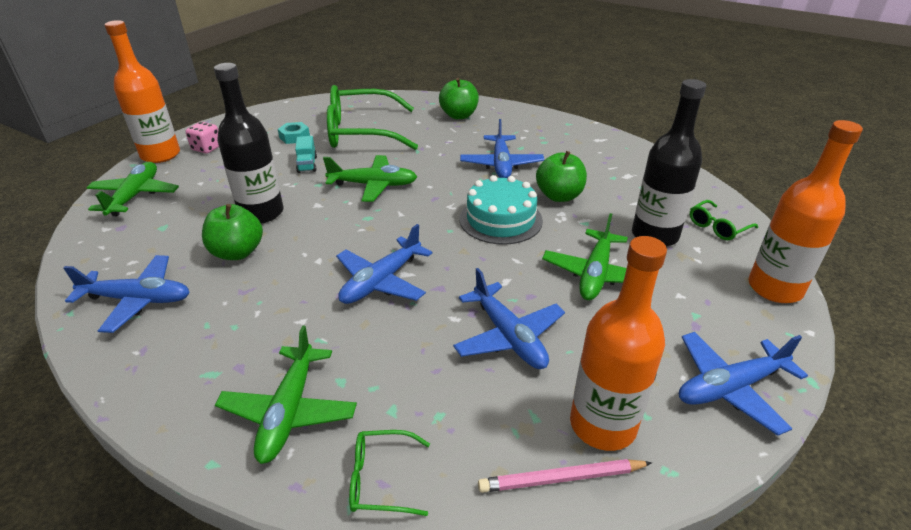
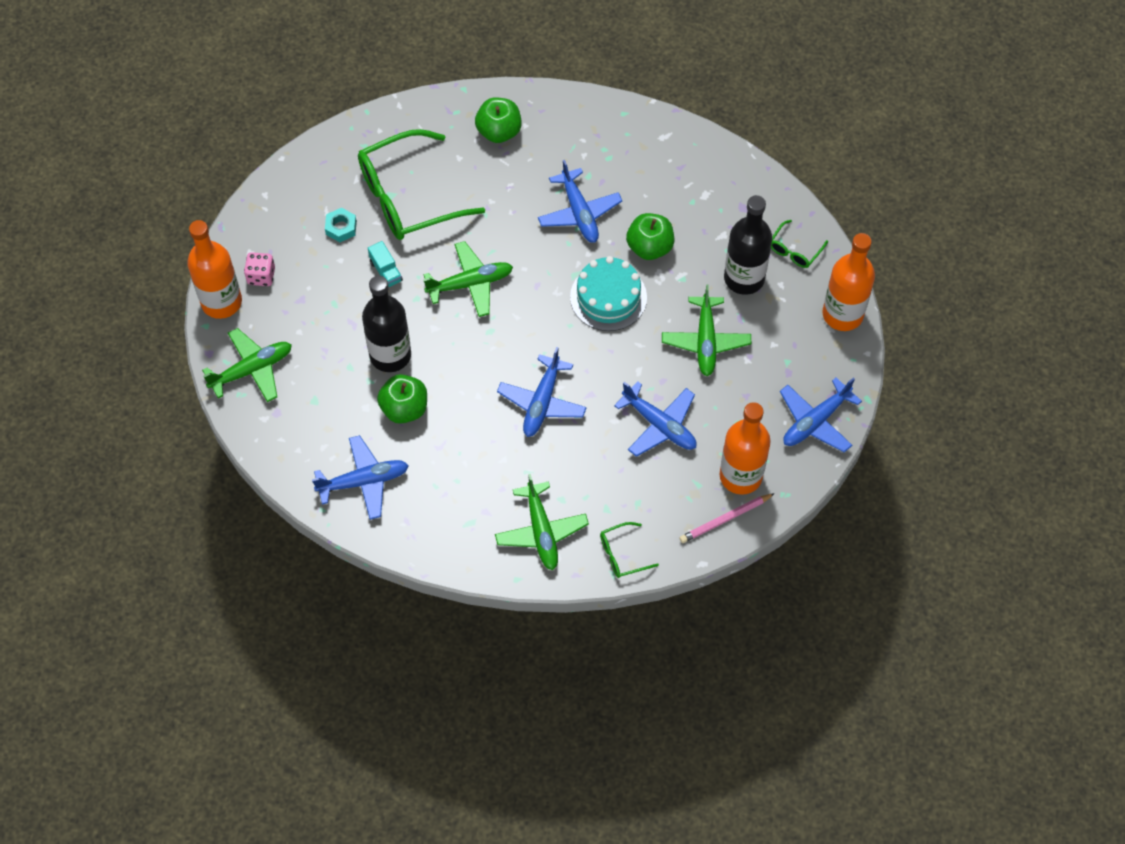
camera: 20 degrees left, 25 degrees up
(135, 196) = (252, 370): green plane -> green plane turned 75 degrees clockwise

